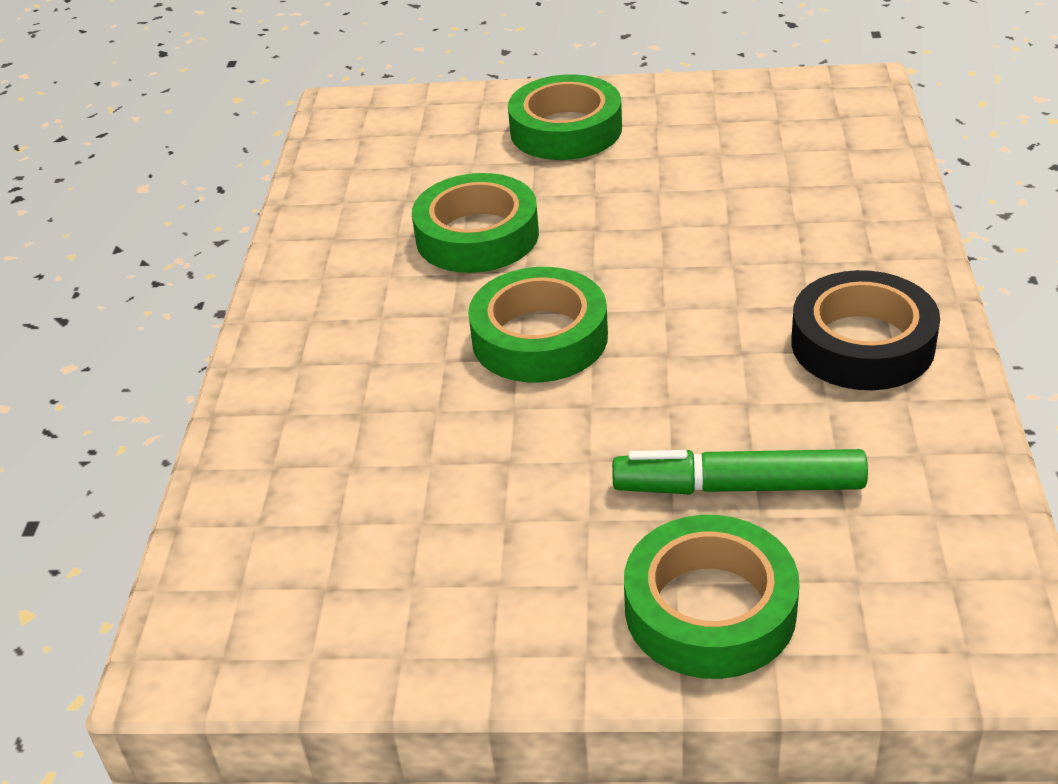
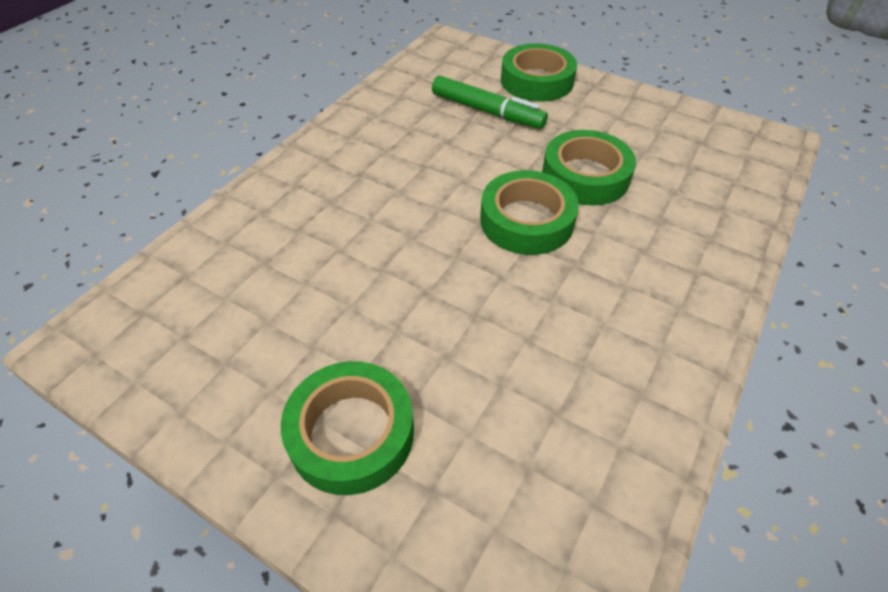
camera: 155 degrees left, 10 degrees up
(477, 236) = (517, 329): green tape -> green tape (585, 176)
(862, 344) = (362, 144): black tape -> none

